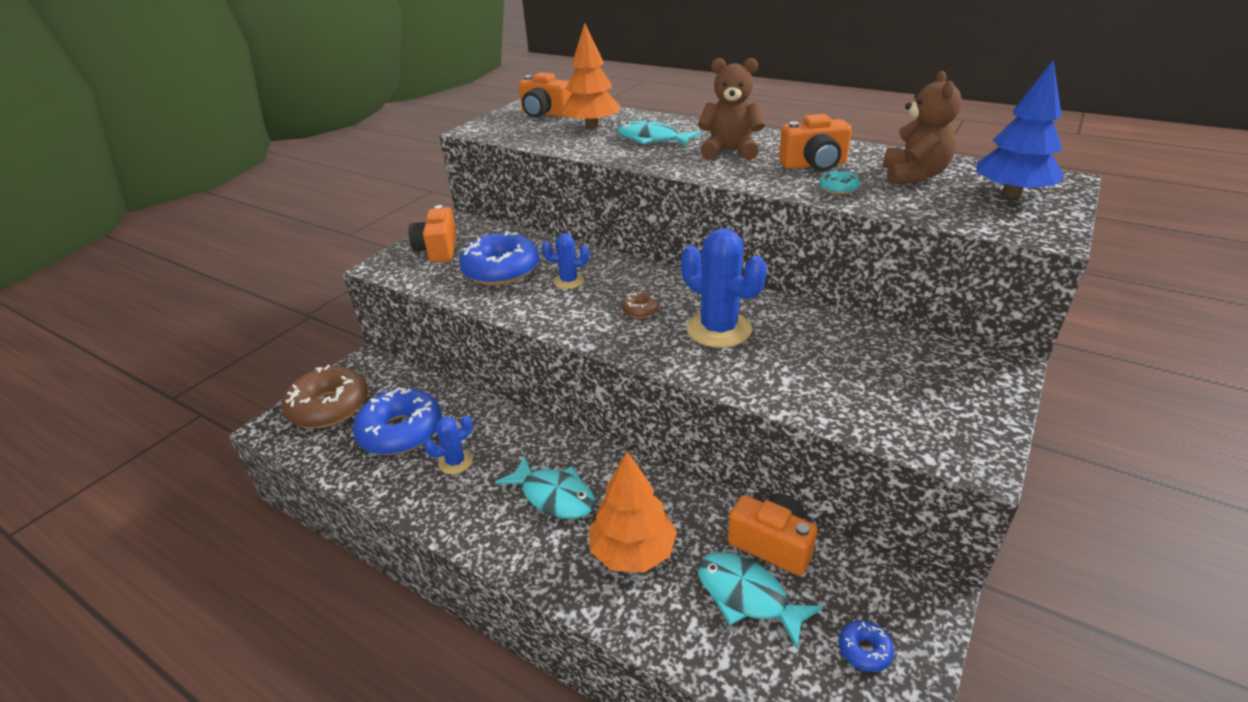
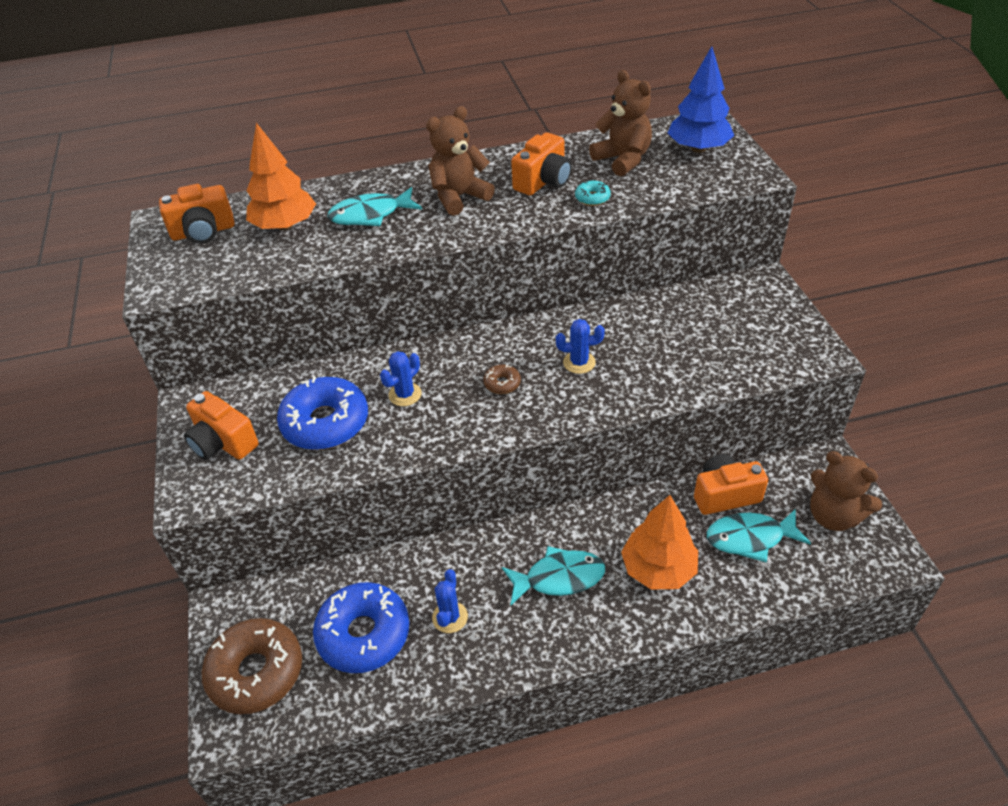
camera: 45 degrees left, 10 degrees up
(719, 329) = (579, 362): blue cactus -> blue cactus, size x0.54
(864, 650) = (833, 516): blue donut -> brown teddy bear

